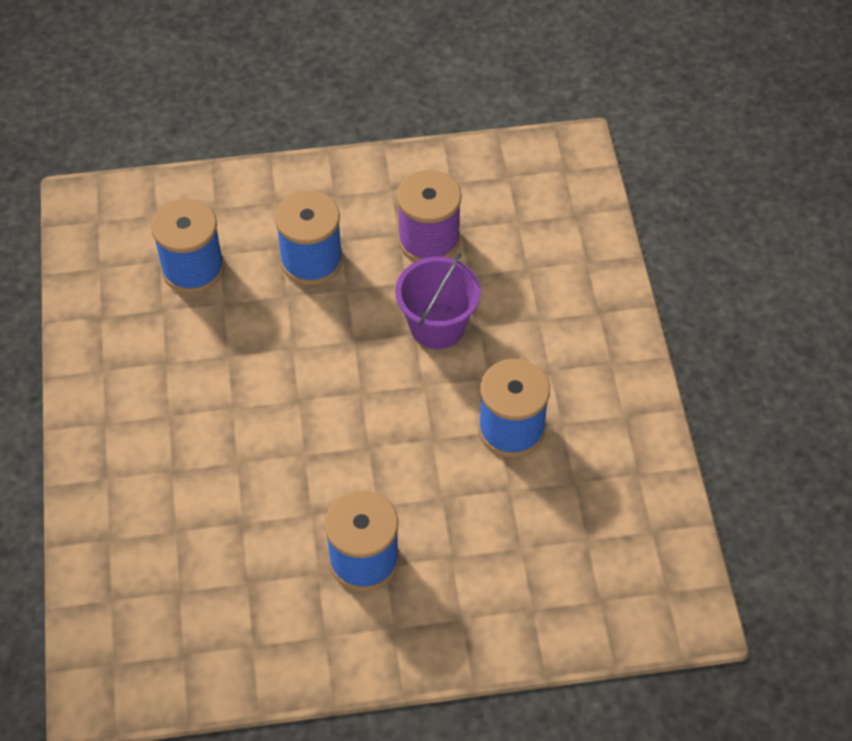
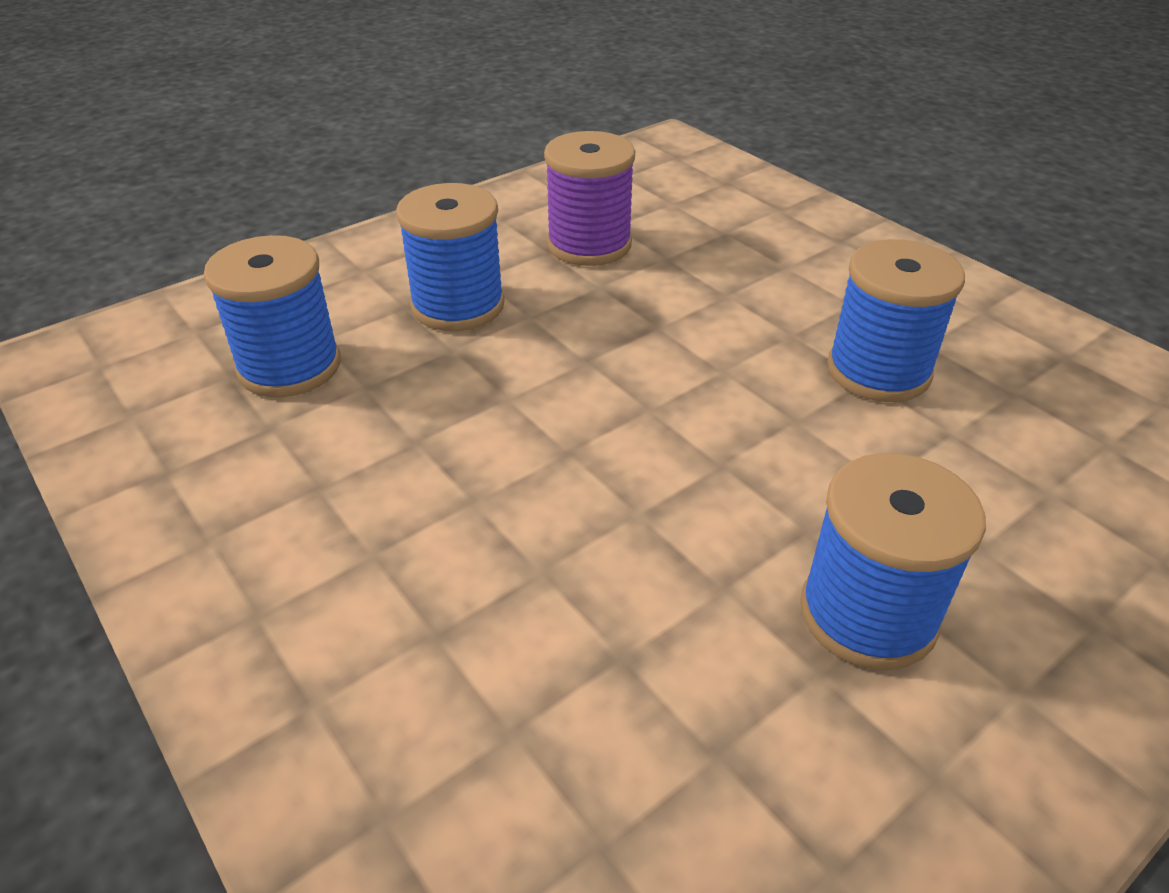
camera: 30 degrees left, 15 degrees down
(437, 326) = (678, 310): purple bucket -> none

